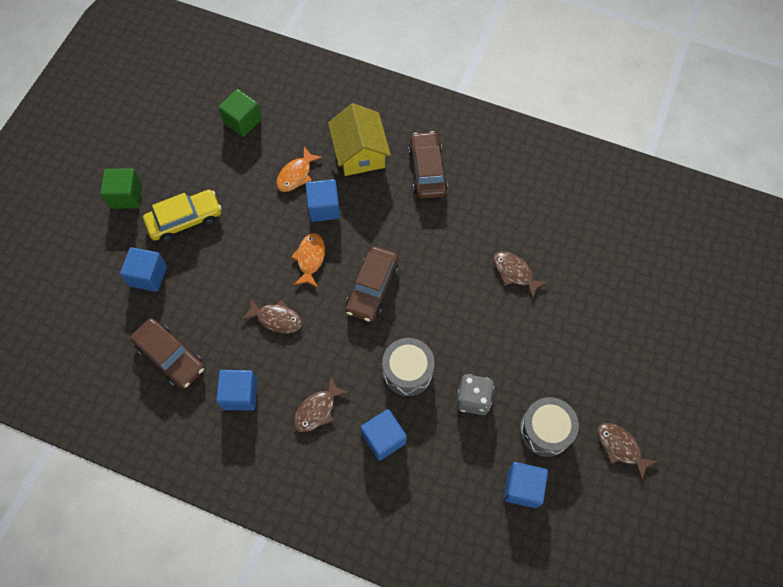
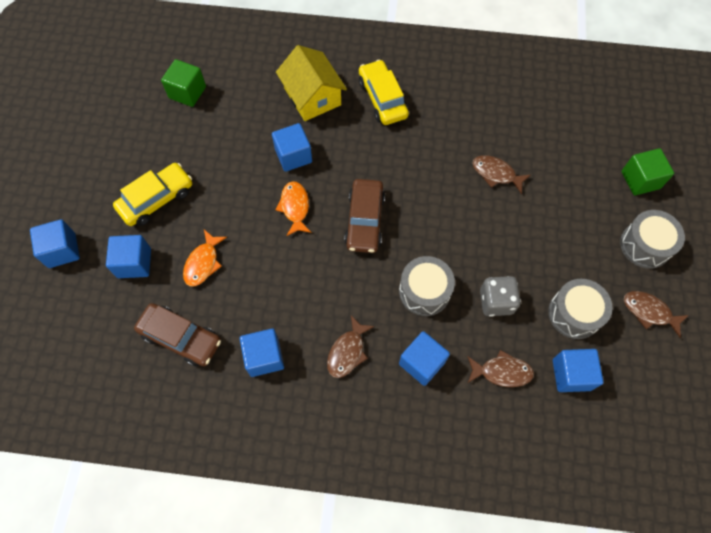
camera: 15 degrees left, 0 degrees up
(87, 248) = (62, 250): none -> blue cube
(126, 196) = (88, 190): green cube -> green cube (640, 180)
(276, 319) = (278, 273): brown fish -> brown fish (502, 372)
(296, 175) = (256, 131): orange fish -> orange fish (203, 263)
(427, 170) = (382, 98): brown car -> yellow car
(640, 381) = (645, 245): none -> grey drum

